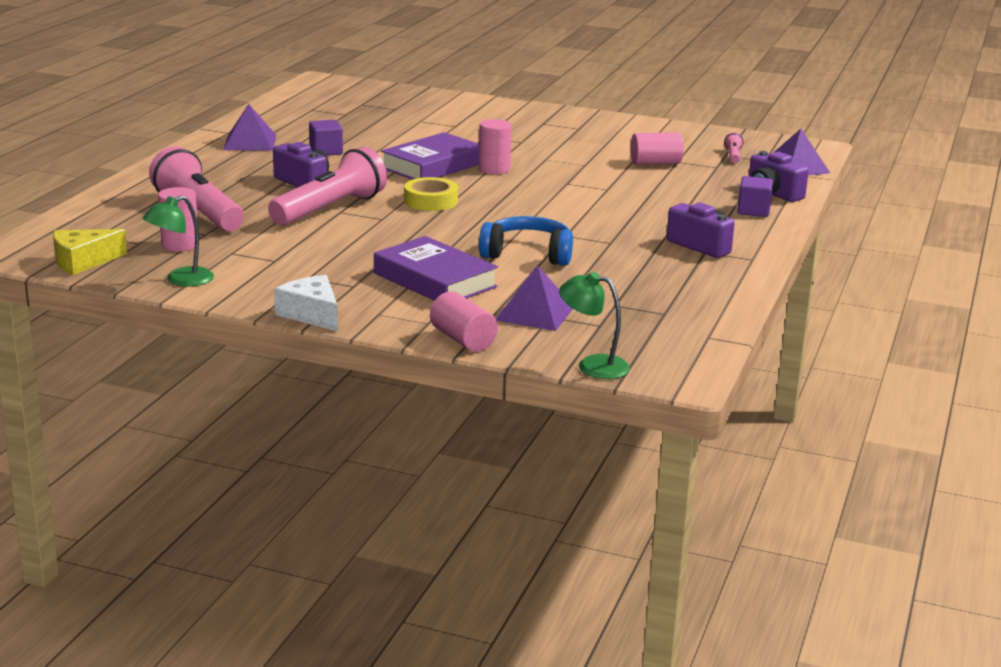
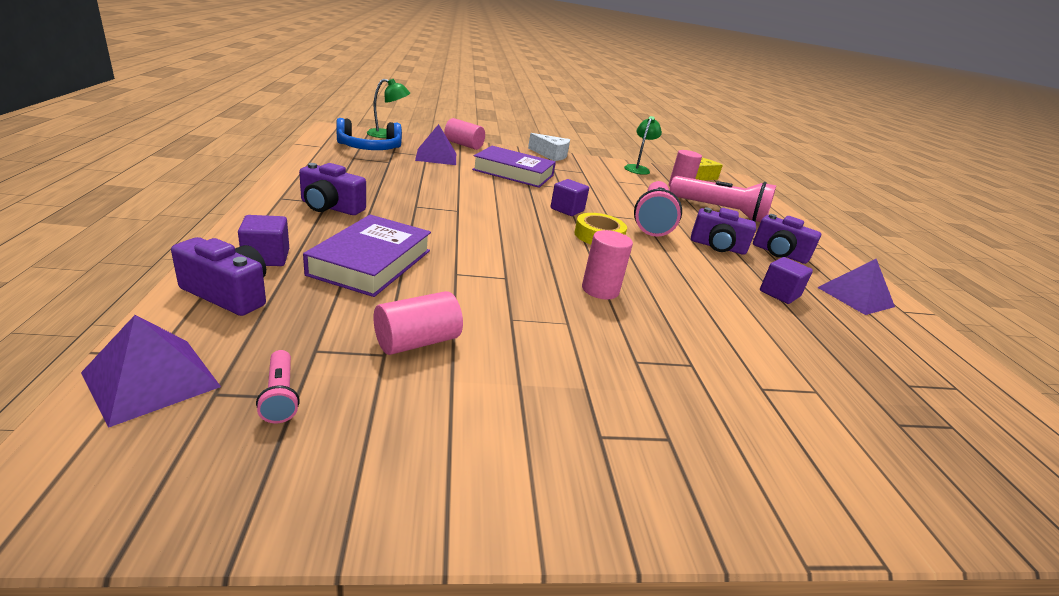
camera: 150 degrees right, 5 degrees up
(239, 171) = (779, 253): none -> purple camera
(427, 227) = (567, 210): none -> purple cube
(433, 165) = (662, 286): purple book -> purple book (371, 262)
(528, 254) = (473, 192): blue headphones -> blue headphones (369, 148)

